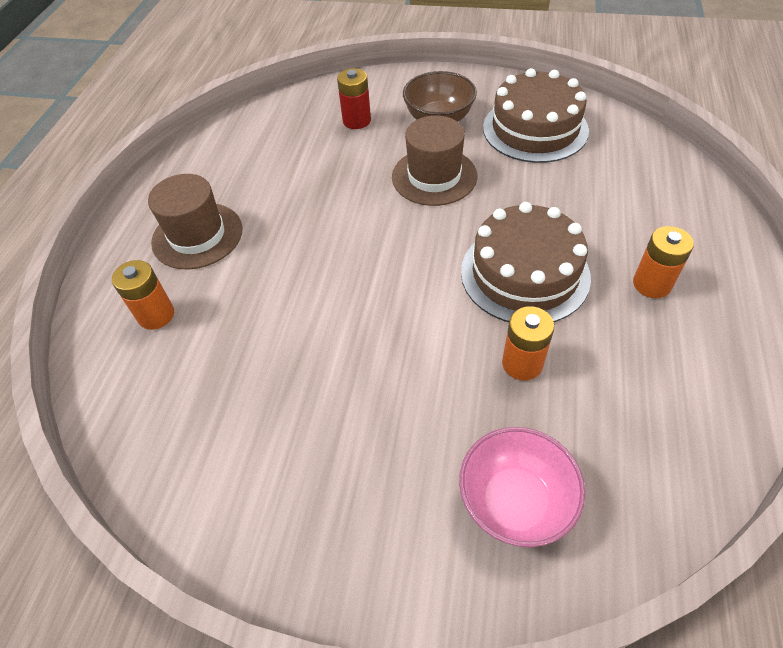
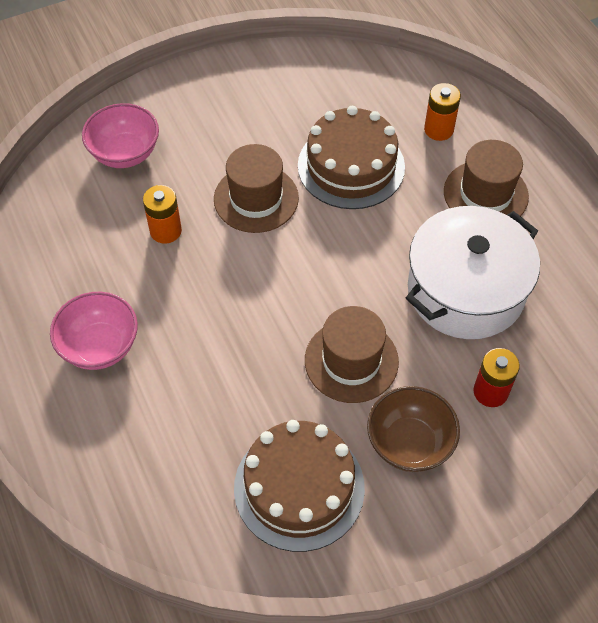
camera: 140 degrees right, 5 degrees up
(301, 179) = (465, 290): none -> white pot
(400, 346) = (256, 198): none -> brown hat
(524, 274) = (205, 301): brown cake -> brown cake (351, 166)
(651, 284) = (100, 346): orange battery -> pink bowl

